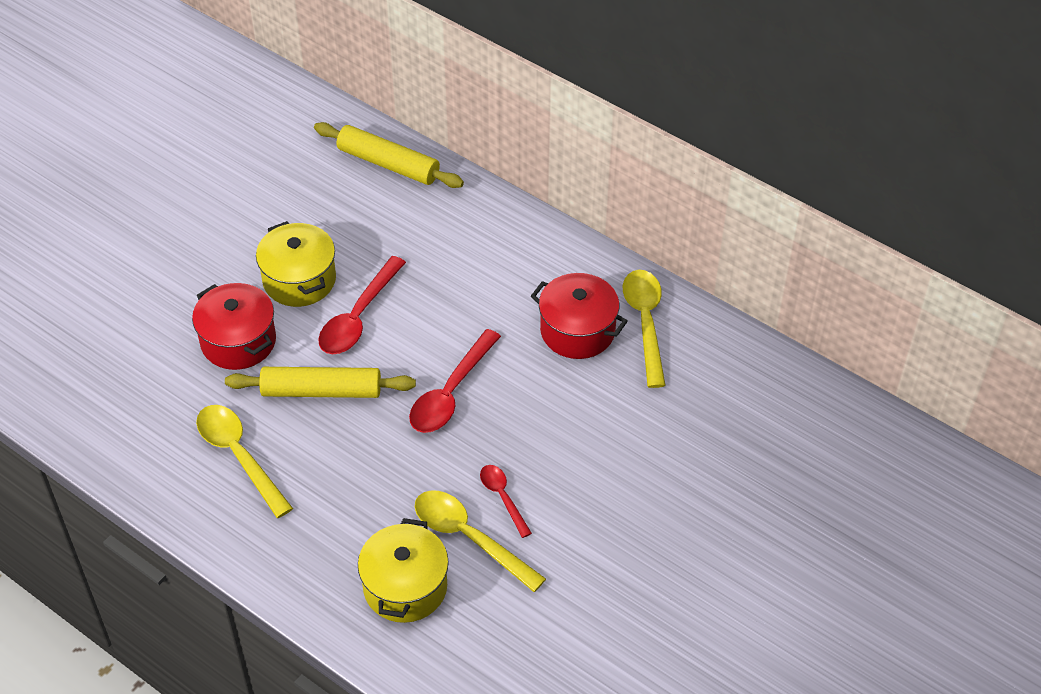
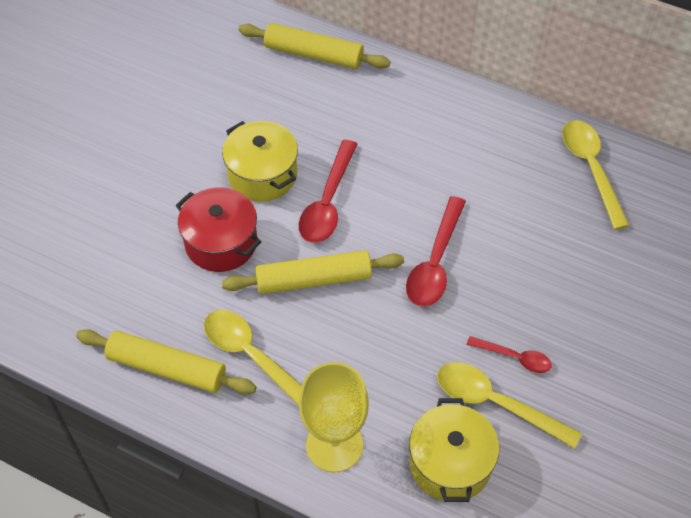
camera: 10 degrees left, 5 degrees up
(151, 453) = (167, 368): none -> yellow rolling pin
(295, 551) = (334, 445): none -> yellow goblet
(503, 497) = (514, 357): red spoon -> red spoon turned 150 degrees clockwise
(577, 331) = (532, 185): red pot -> none

